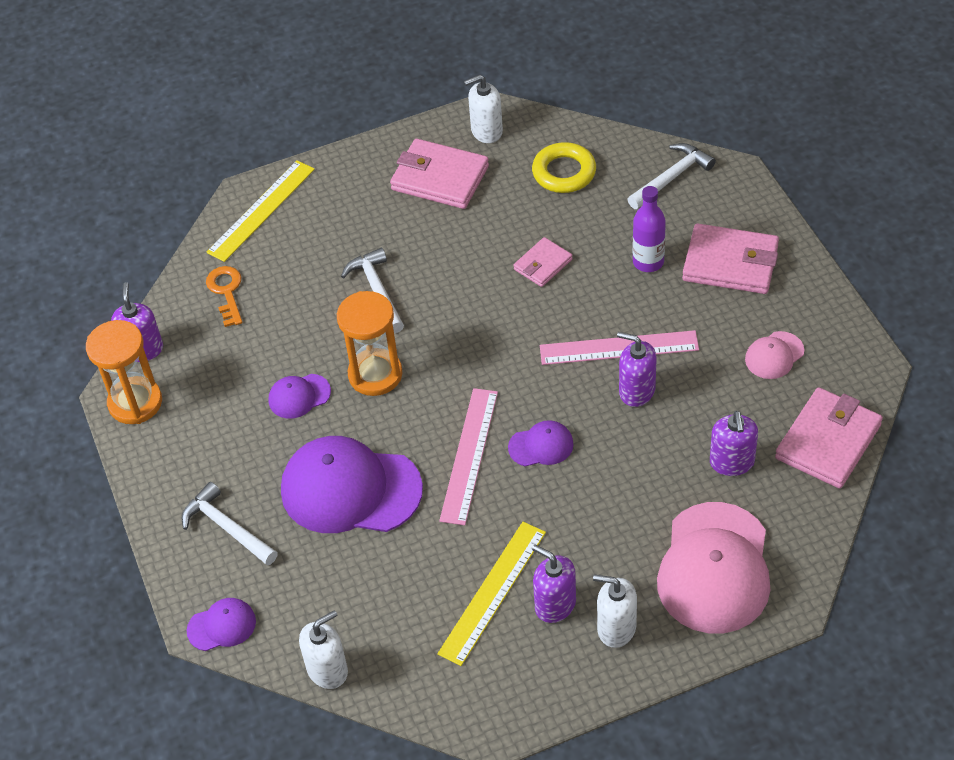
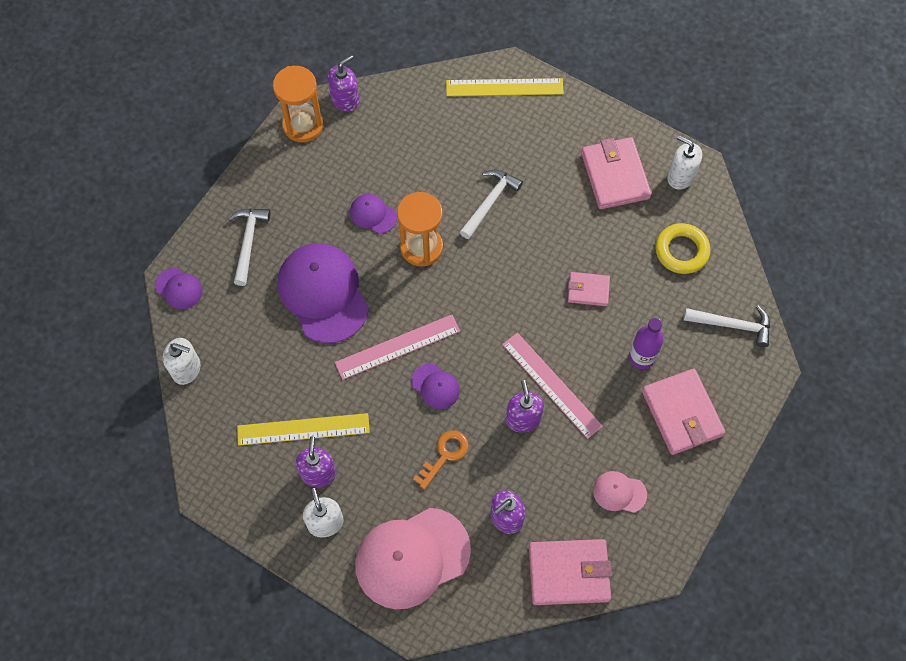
camera: 50 degrees right, 15 degrees up
(226, 292) = (423, 114): orange key -> orange key (444, 455)

